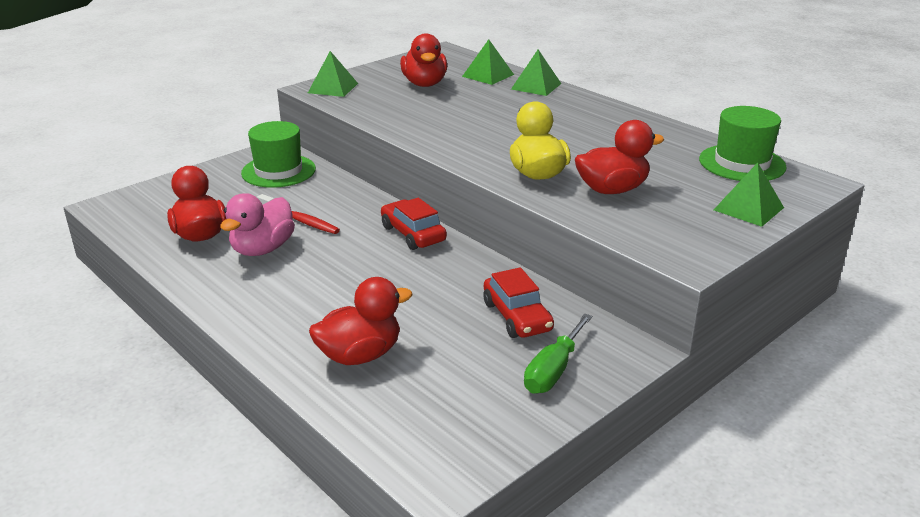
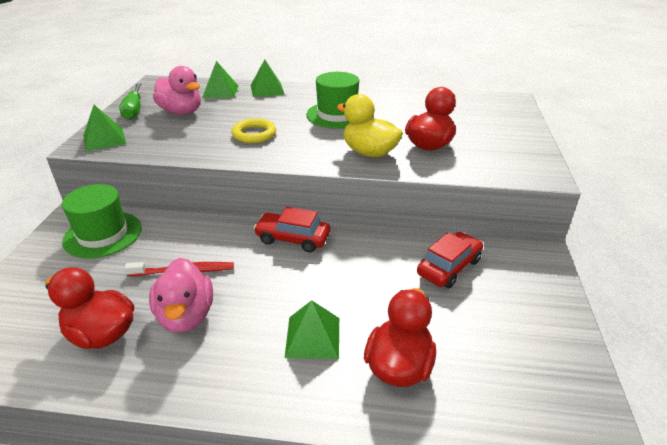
camera: 40 degrees left, 5 degrees up
(424, 84) = (181, 112): red duck -> pink duck
(457, 123) = (254, 134): none -> yellow ring
(517, 316) = (449, 267): red car -> red car turned 75 degrees counterclockwise
(553, 370) = (524, 295): green screwdriver -> green screwdriver (134, 110)
(742, 163) = (463, 101): green hat -> green hat (337, 115)
(748, 208) = (512, 128): green pyramid -> green pyramid (313, 337)

